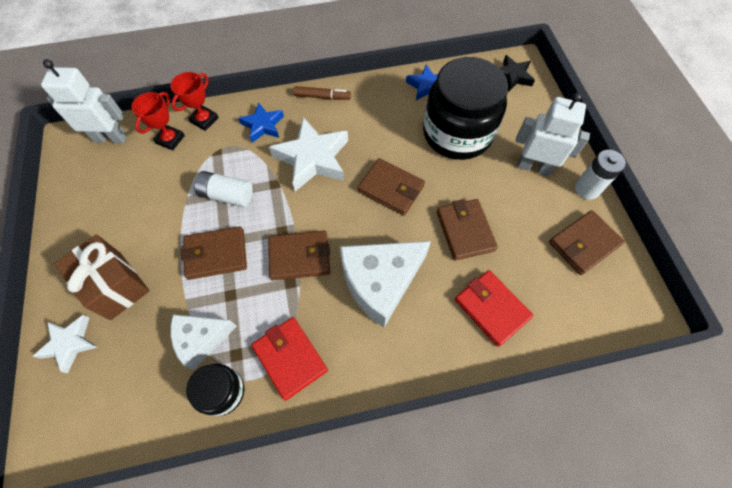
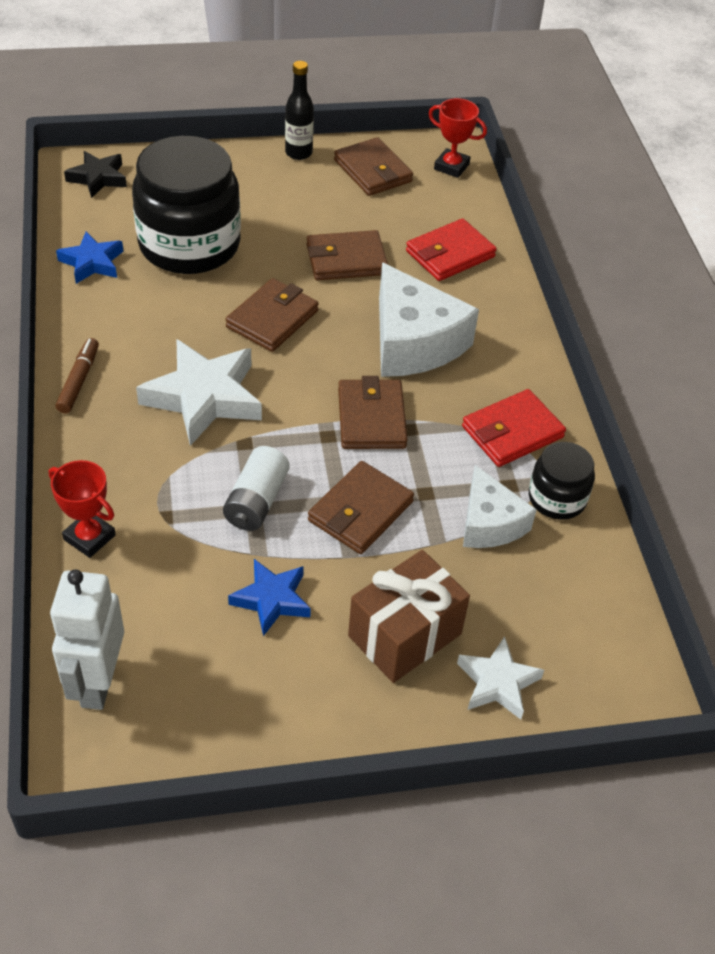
camera: 90 degrees left, 15 degrees down
(170, 139) = (124, 585): red trophy -> red trophy (451, 167)
(216, 254) = (360, 511): brown wallet -> brown wallet turned 45 degrees clockwise
(263, 125) = (122, 456): blue star -> blue star (271, 600)
(534, 167) = (259, 187): white robot -> none
(587, 189) = (298, 153): white battery -> black bottle

